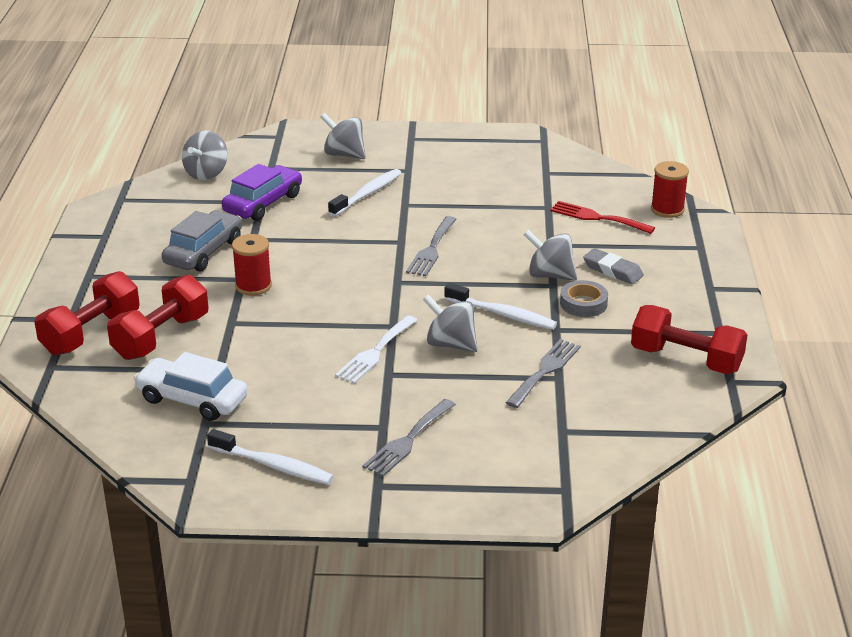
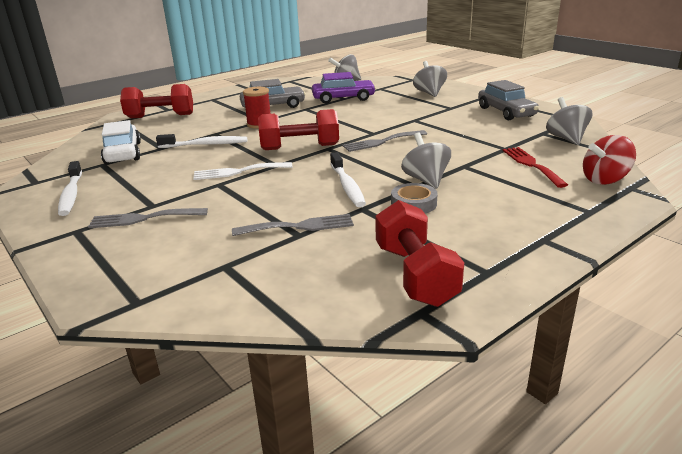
camera: 50 degrees right, 5 degrees down
(161, 337) = (177, 127): red dumbbell -> red dumbbell (300, 147)
(367, 194) = (404, 110): white toothbrush -> white toothbrush (206, 145)
(450, 344) = (282, 186): grey spinning top -> grey spinning top (566, 138)
(471, 155) = (506, 112): none -> grey car
(612, 270) = (479, 195): grey eraser -> none
(667, 209) = (604, 180): red spool -> red spinning top

